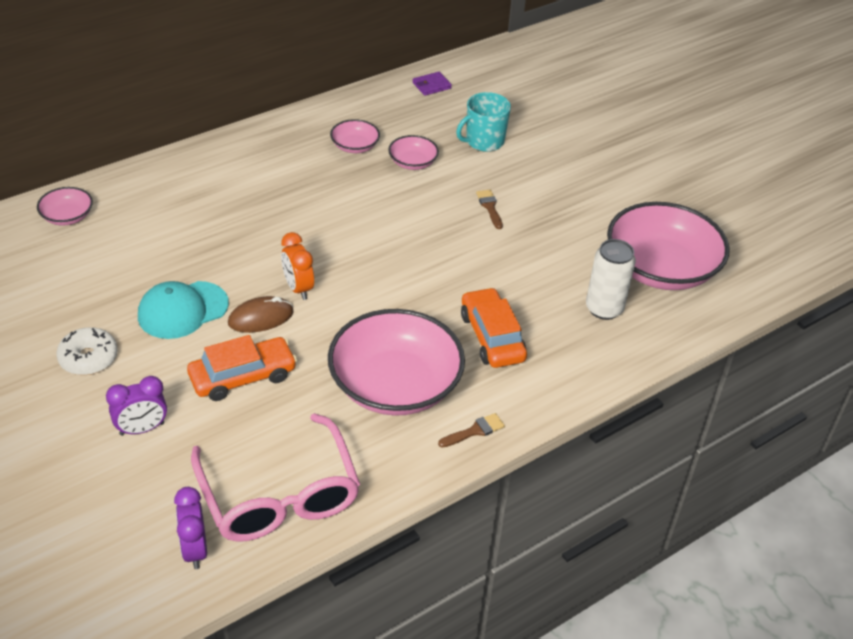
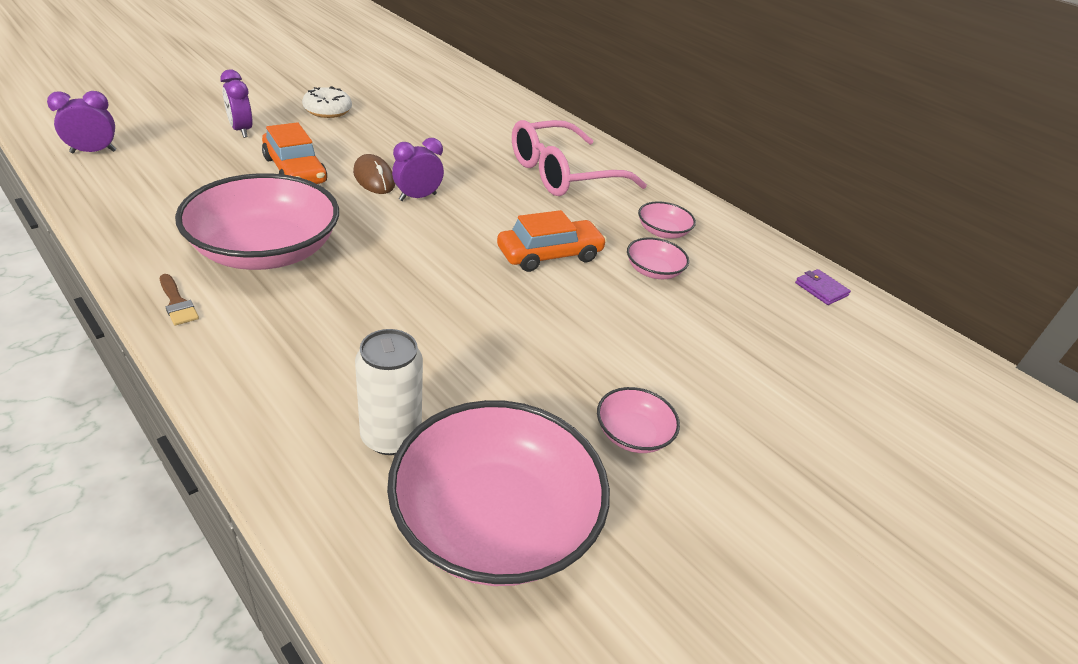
camera: 80 degrees right, 5 degrees down
(67, 216) = (497, 100): pink bowl -> pink bowl (633, 434)
(182, 310) = (384, 144): turquoise cap -> none
(279, 495) = (136, 187): pink glasses -> pink glasses (563, 174)
(298, 288) = (417, 197): orange clock -> purple clock
(484, 141) = (729, 330): turquoise mug -> none
(490, 207) = (590, 330): brown brush -> none
(492, 337) = (337, 322): orange car -> orange car (549, 254)

